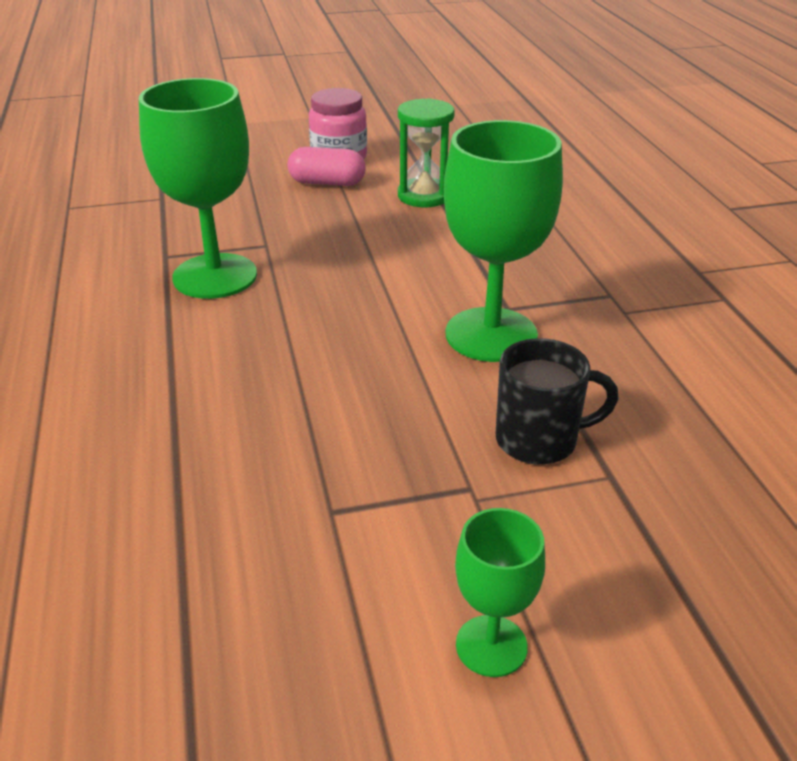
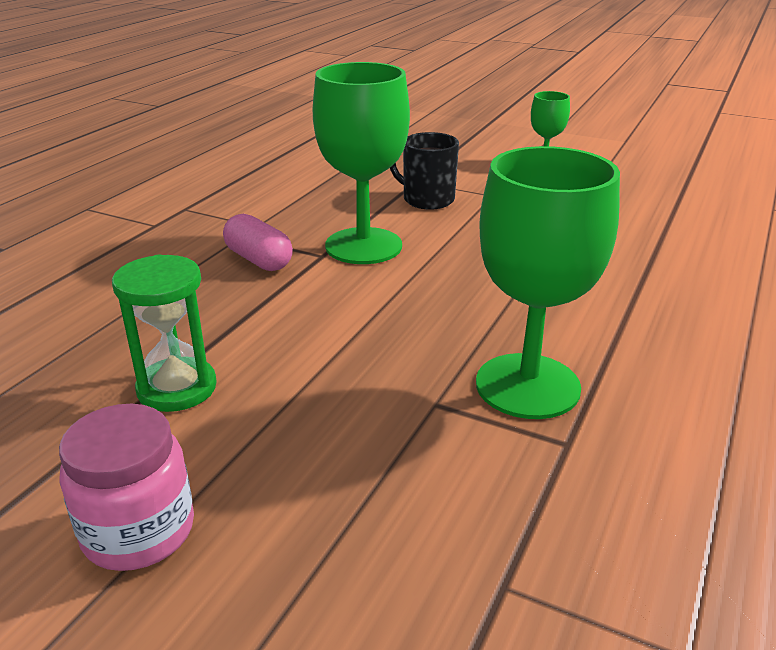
camera: 140 degrees left, 5 degrees down
(327, 183) = (238, 477): pink capsule -> pink capsule (258, 260)

